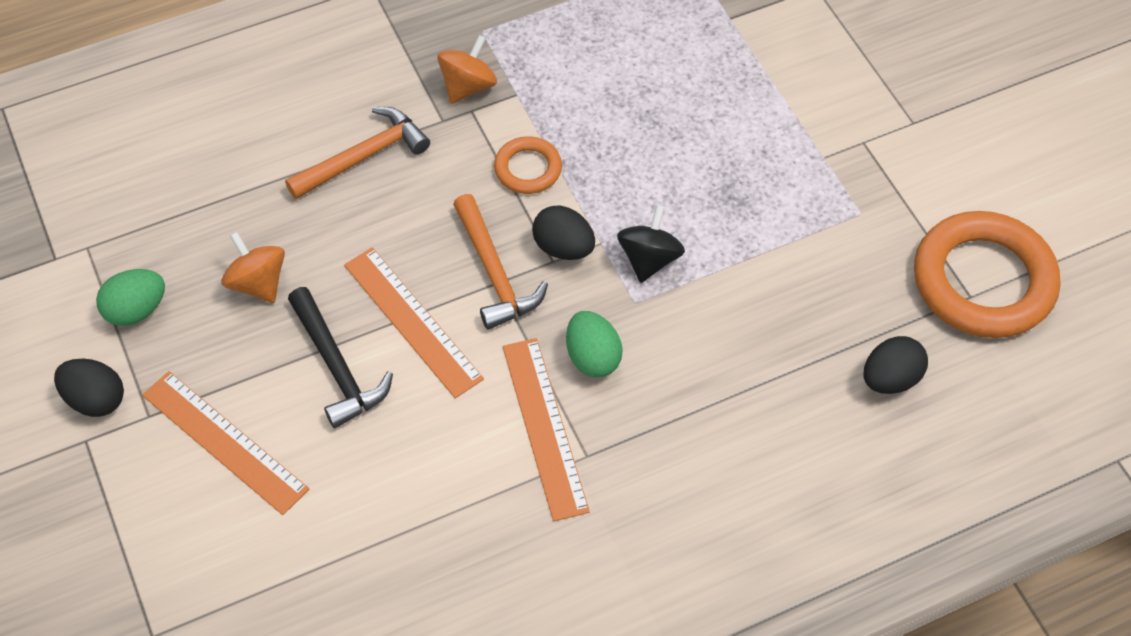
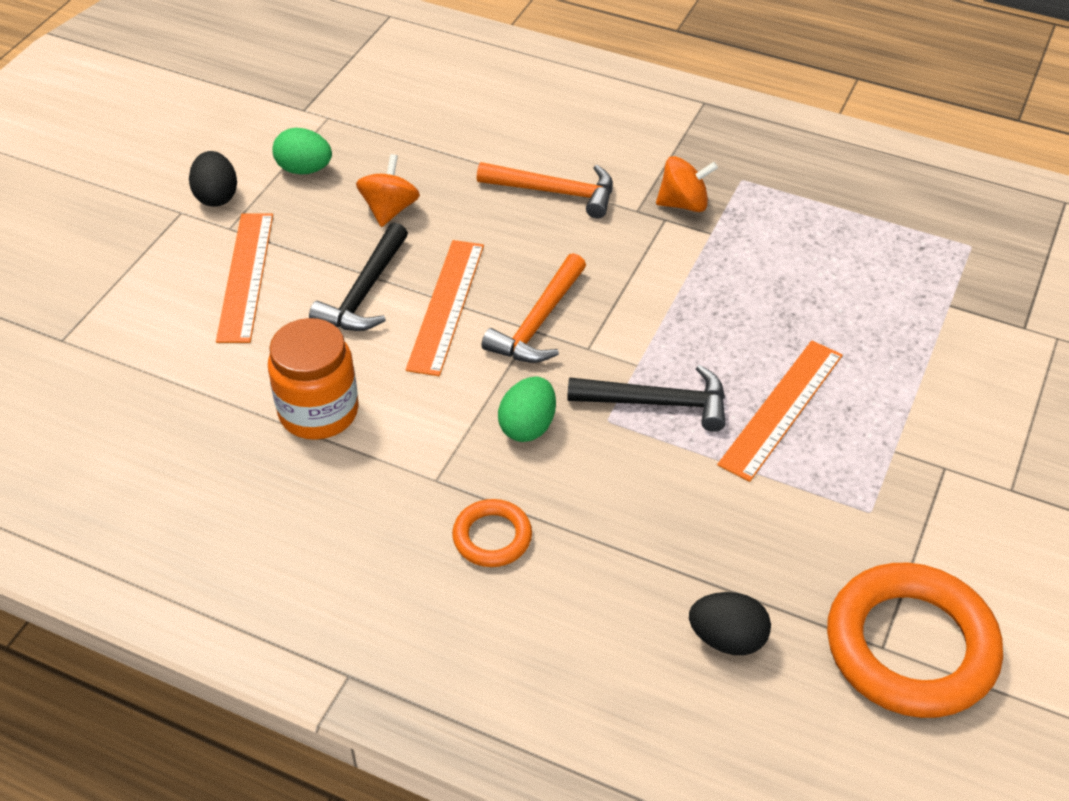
camera: 50 degrees right, 10 degrees down
(438, 489) = (318, 411): none -> orange jar
(528, 169) = (652, 281): orange ring -> orange ring (492, 537)
(544, 427) = (434, 438): orange ruler -> orange ruler (781, 408)
(563, 248) = (606, 346): black egg -> none
(649, 259) = (657, 402): black spinning top -> black hammer

